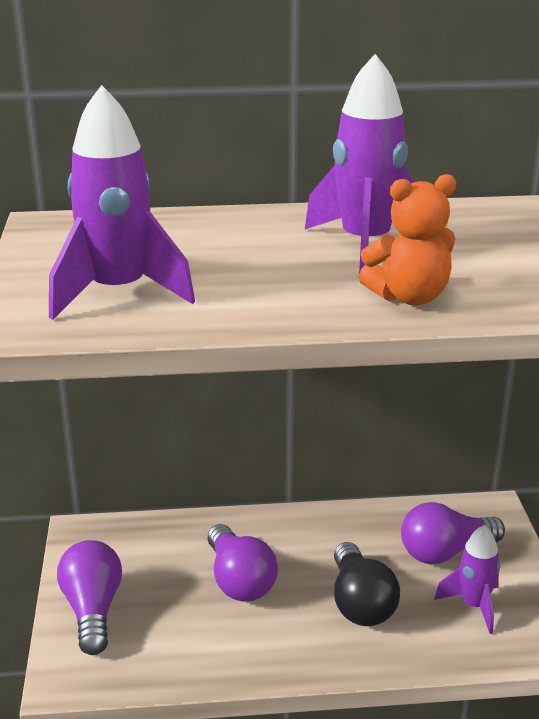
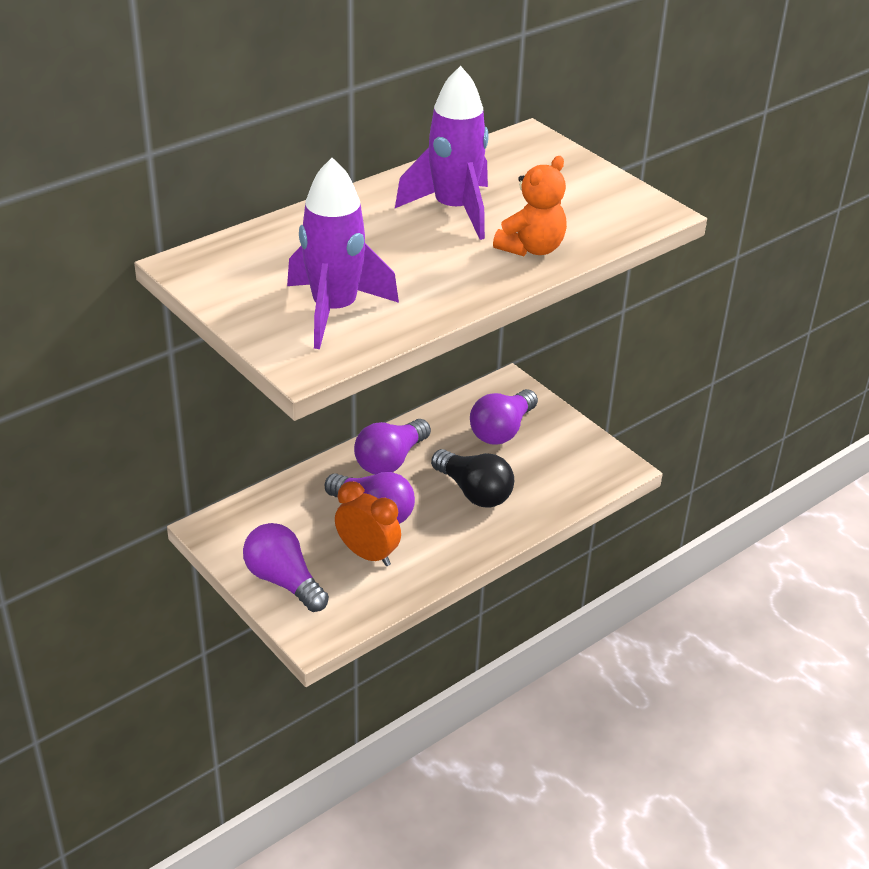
camera: 35 degrees left, 10 degrees up
(194, 620) = (367, 554): none -> orange clock
(303, 537) = (390, 460): none -> purple light bulb
(473, 605) = (551, 462): purple rocket -> none

